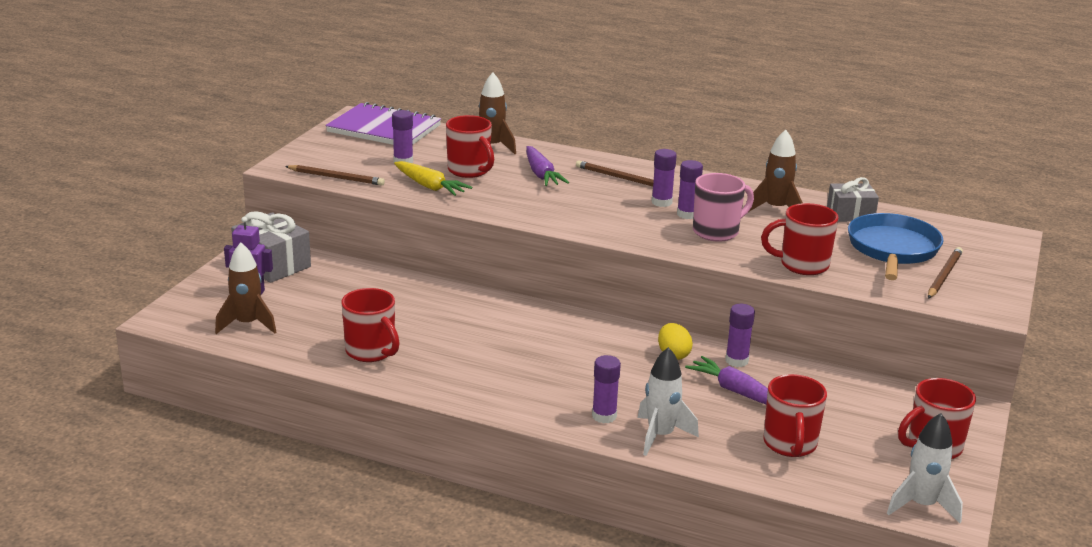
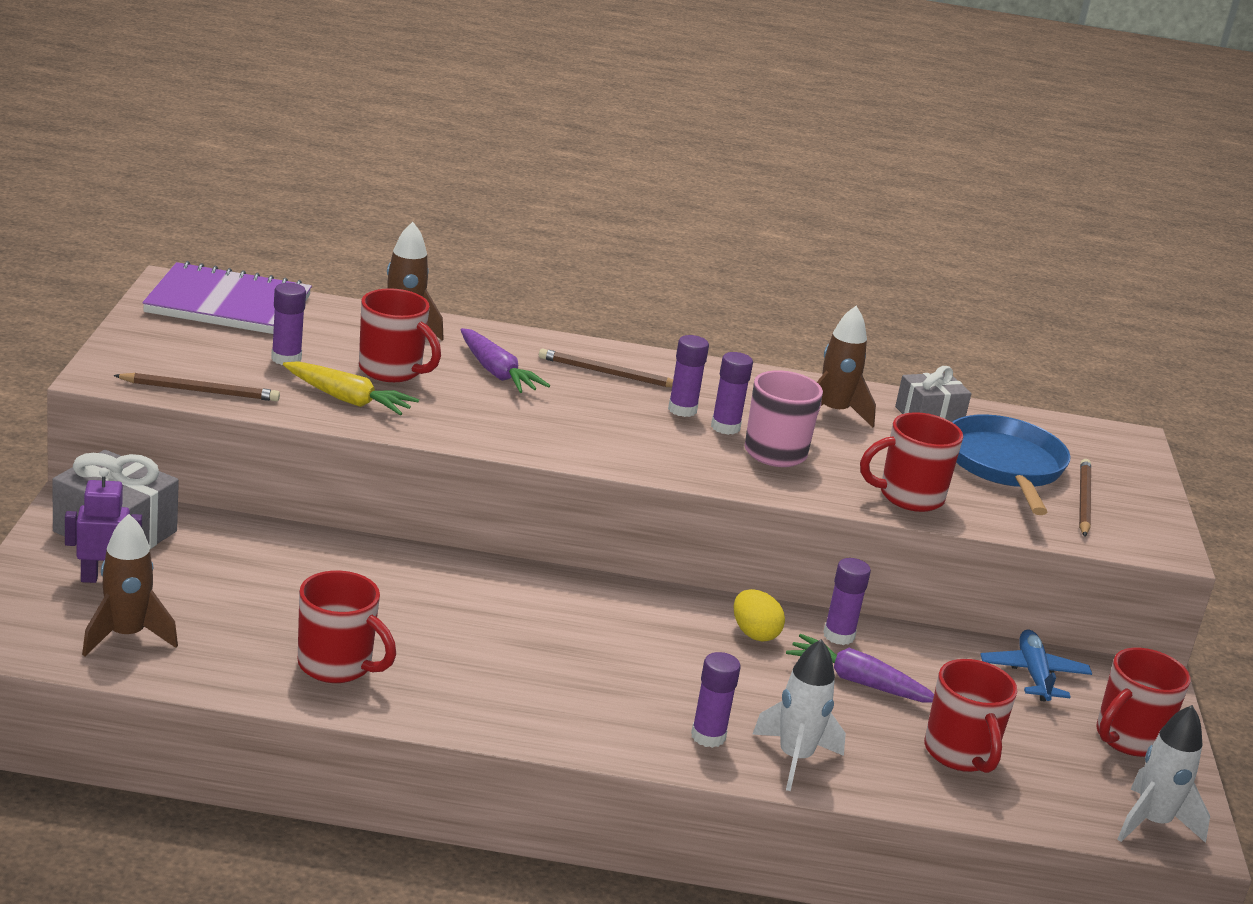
camera: 20 degrees left, 0 degrees up
(877, 398) = (1033, 675): none -> blue plane

